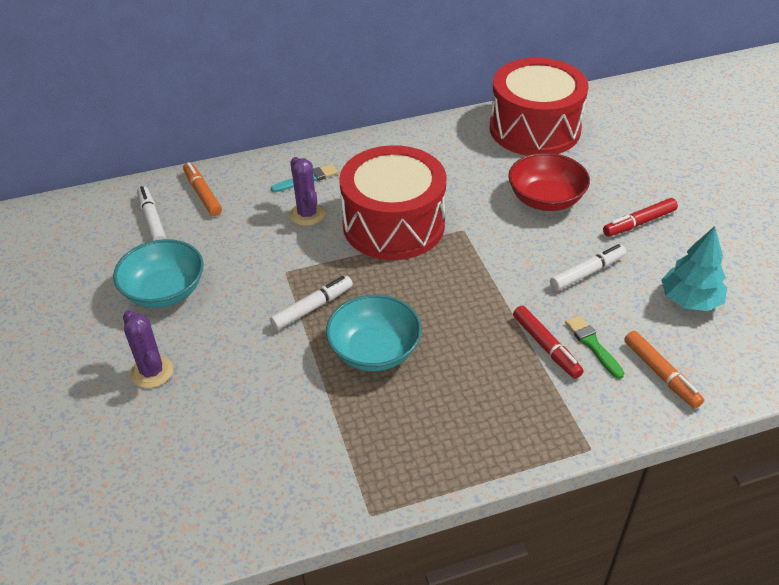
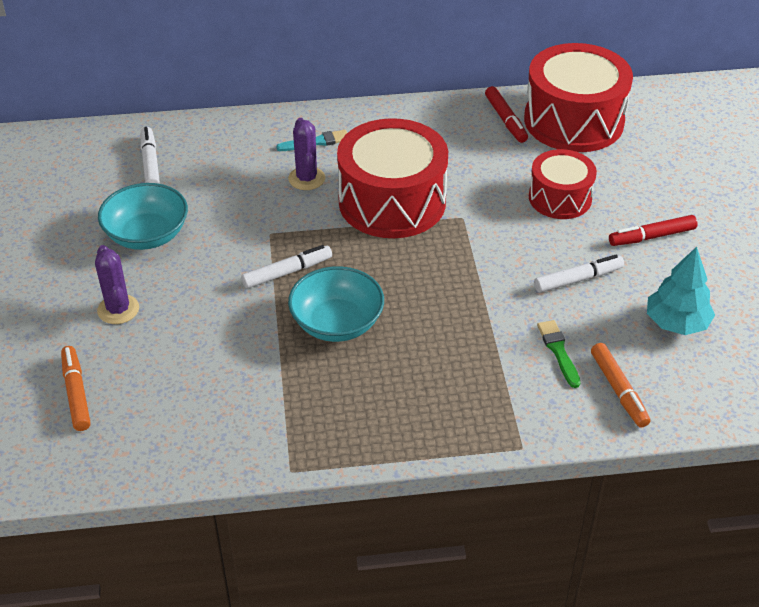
camera: 10 degrees right, 0 degrees up
(203, 194) = (206, 143): orange marker -> orange marker (76, 393)
(545, 199) = (560, 198): red bowl -> red drum
(546, 347) = (510, 346): red marker -> red marker (505, 120)

